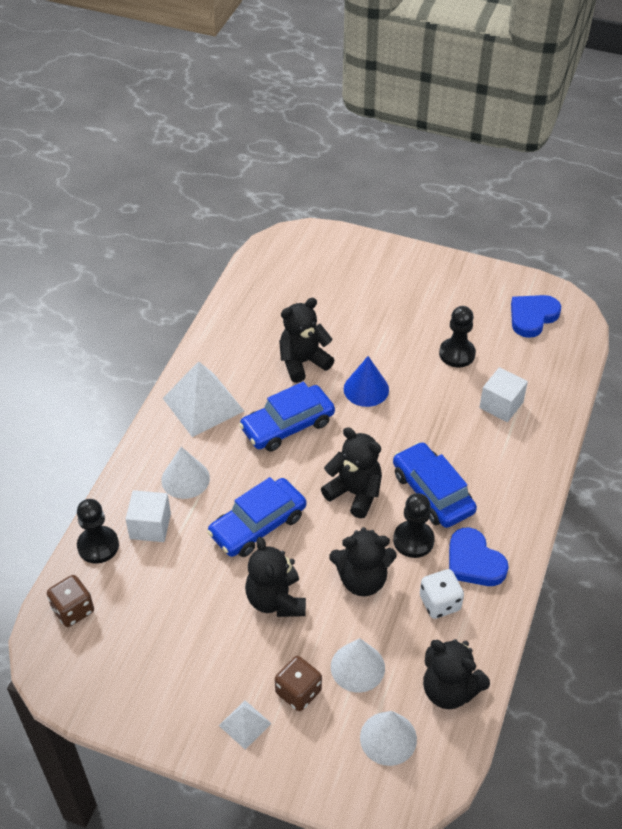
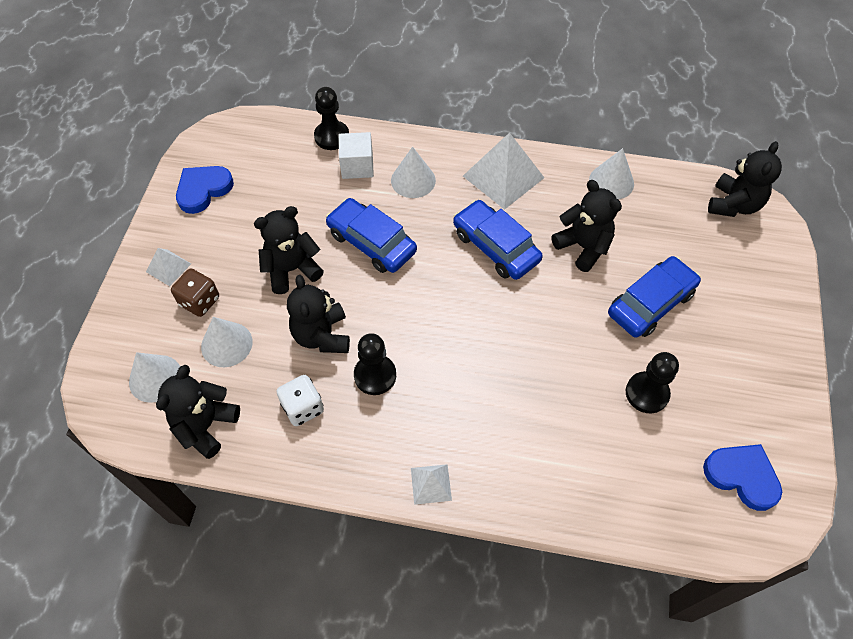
camera: 80 degrees right, 10 degrees up
(73, 610) = (268, 135): brown dice -> none
(233, 326) = (611, 182): none -> white cone
(355, 493) = (424, 316): black teddy bear -> black teddy bear (733, 205)
(366, 389) = (564, 308): blue cone -> none
(432, 492) = (439, 387): blue car -> blue car (650, 303)
(474, 562) = (357, 436): blue heart -> blue heart (203, 190)
(501, 405) = (582, 448): white cube -> none
(524, 512) = (431, 484): none -> white pyramid

